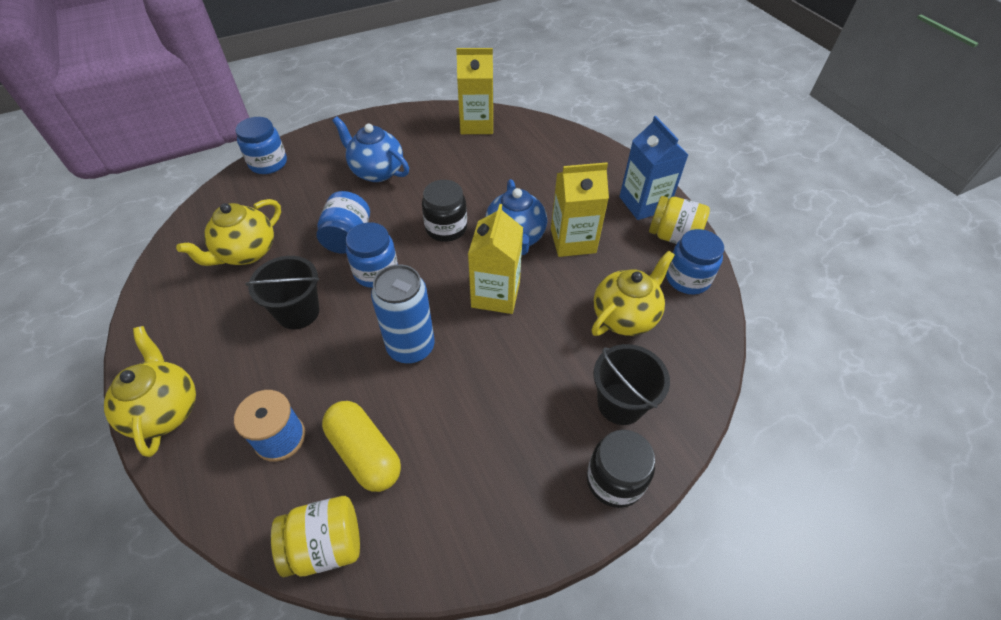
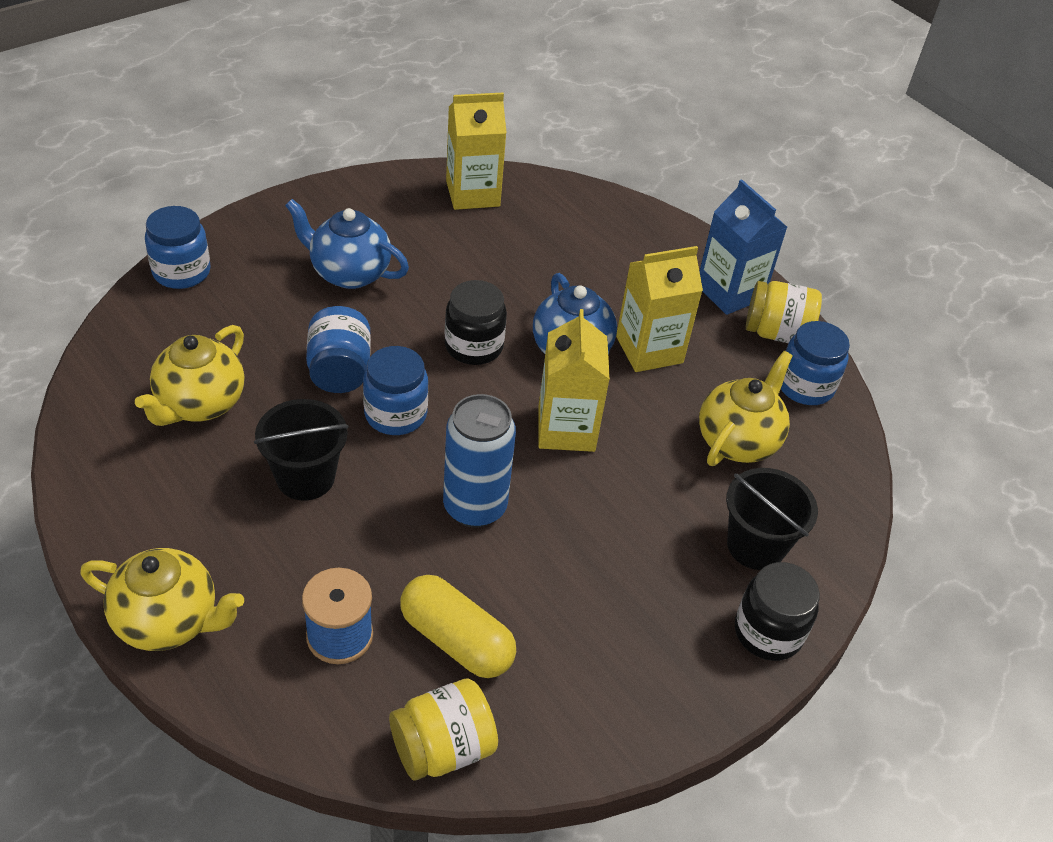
camera: 15 degrees left, 5 degrees down
(165, 410) = (169, 621): yellow teapot -> yellow teapot turned 135 degrees clockwise

